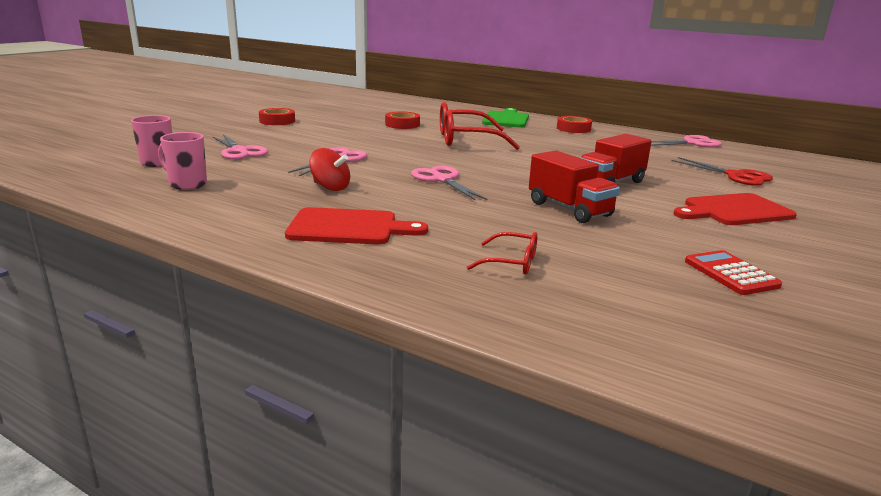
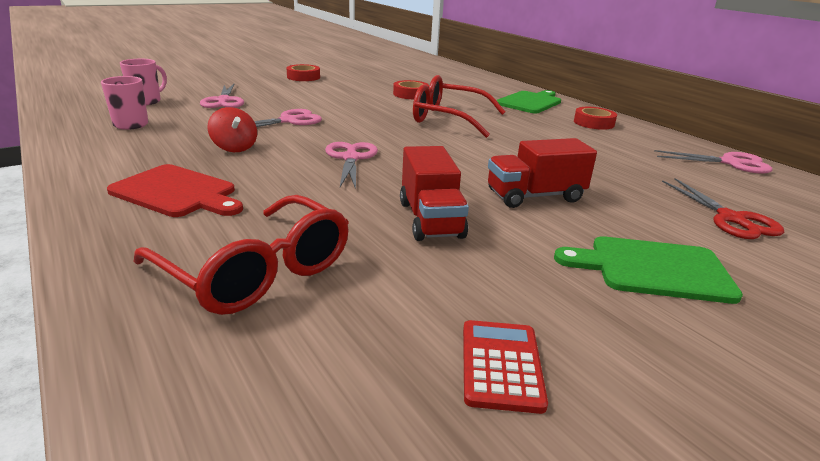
camera: 25 degrees right, 5 degrees up
(512, 262) = (257, 271): red glasses -> red glasses, size x2.07
(734, 211) = (652, 269): red cutting board -> green cutting board

